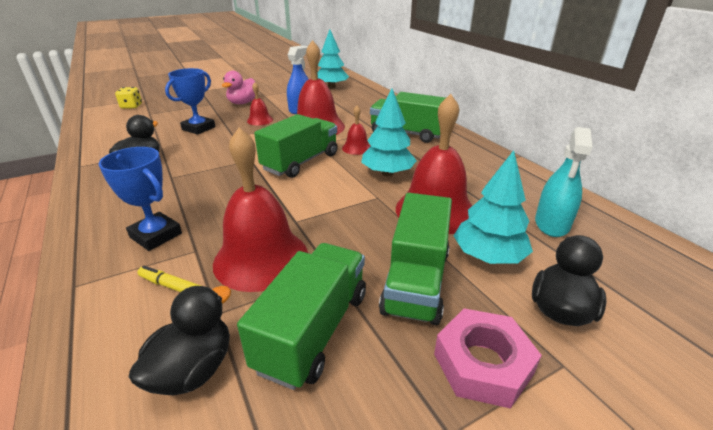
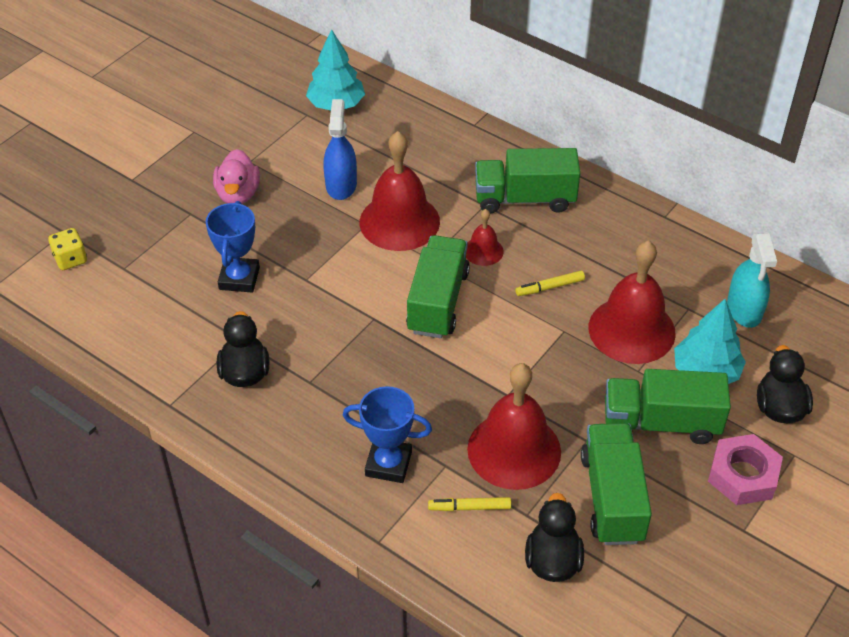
camera: 25 degrees left, 15 degrees up
(260, 120) = (307, 231): red bell -> none
(387, 173) = (550, 287): turquoise tree -> yellow marker
(416, 281) = (661, 423): green truck -> green truck turned 105 degrees clockwise

